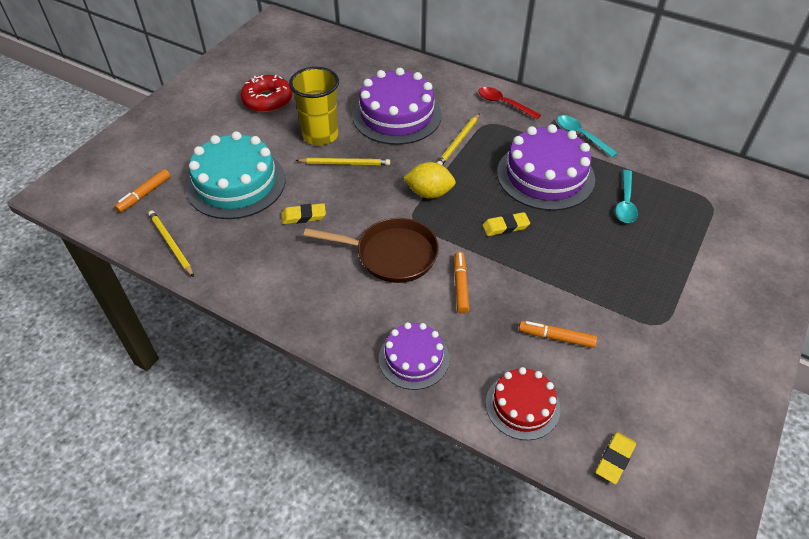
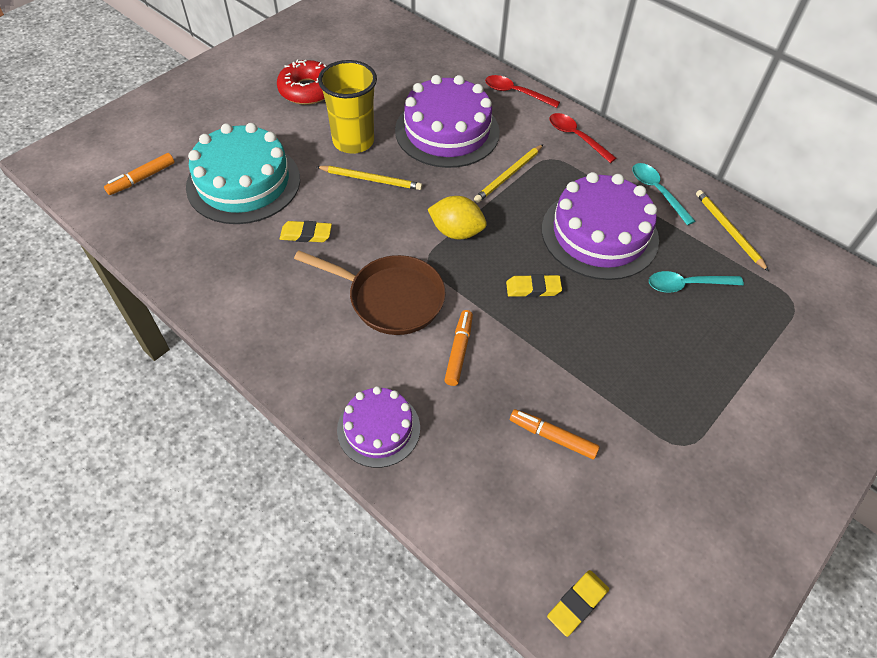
camera: 10 degrees right, 5 degrees up
(171, 244) = (152, 241): yellow pencil -> yellow pencil (728, 230)
(444, 76) = (515, 93): none -> red spoon
(522, 405) = (487, 513): red cake -> none
(625, 203) = (686, 285): turquoise spoon -> turquoise spoon turned 60 degrees clockwise

